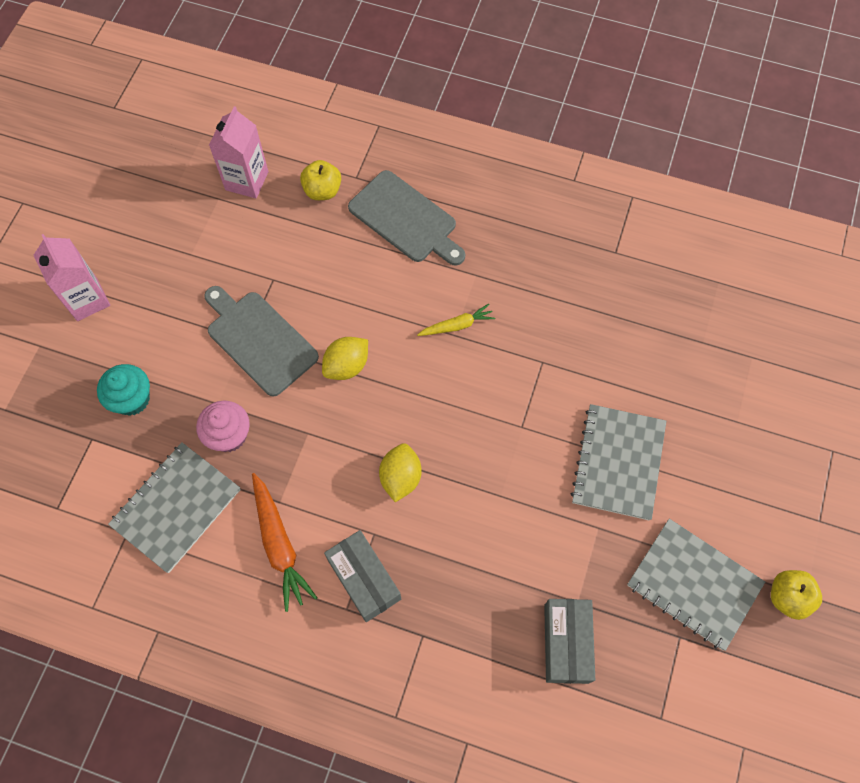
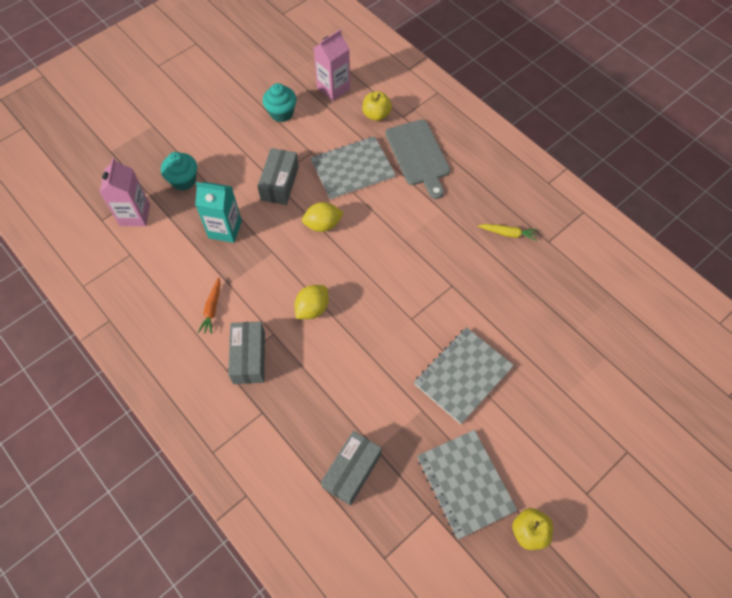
camera: 30 degrees right, 5 degrees down
(87, 300) = (196, 113): pink carton -> pink carton (135, 215)
(176, 507) = (167, 255): grey notebook -> grey notebook (352, 169)
(201, 246) = (281, 113): none -> turquoise cupcake
(229, 435) = (225, 229): pink cupcake -> turquoise carton
(259, 340) = (280, 183): grey cutting board -> grey box
(279, 544) = (212, 309): orange carrot -> orange carrot, size x0.61
(457, 325) = (409, 235): yellow carrot -> yellow carrot (508, 233)

